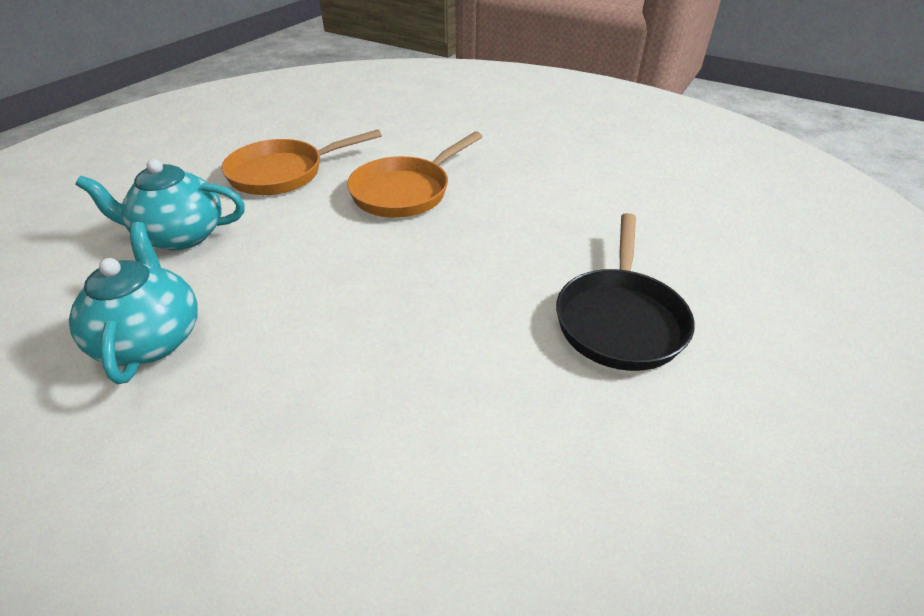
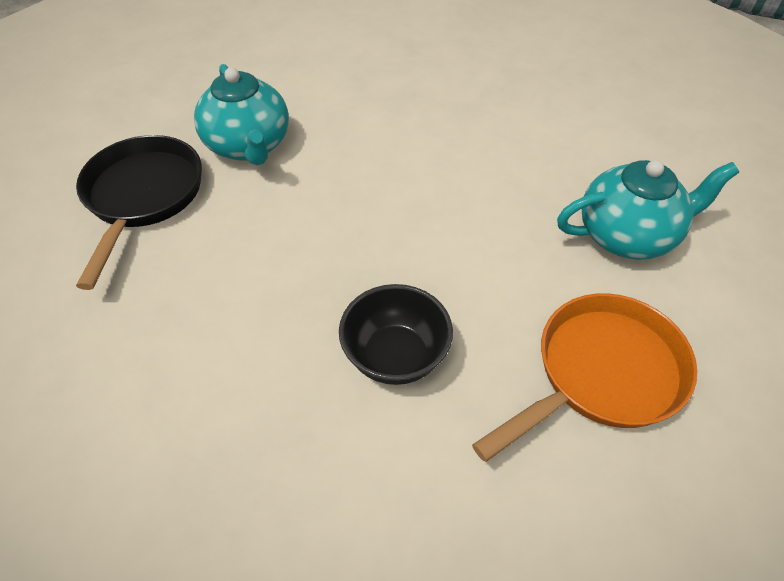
camera: 170 degrees right, 10 degrees up
(151, 339) = (542, 133): turquoise teapot -> turquoise teapot (249, 146)
(405, 192) = (395, 356): orange pan -> black bowl

